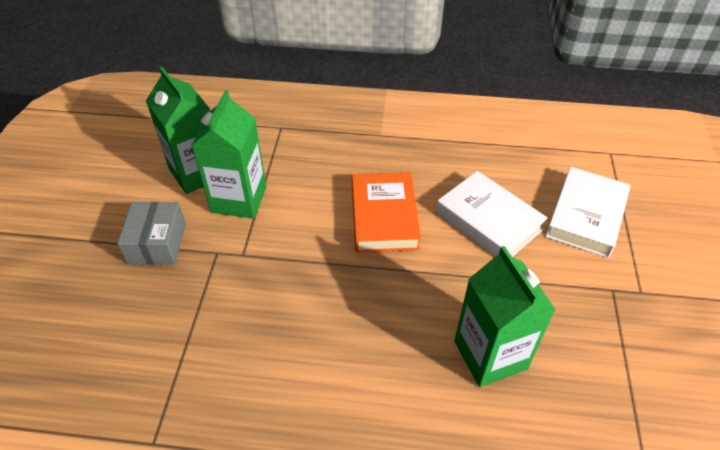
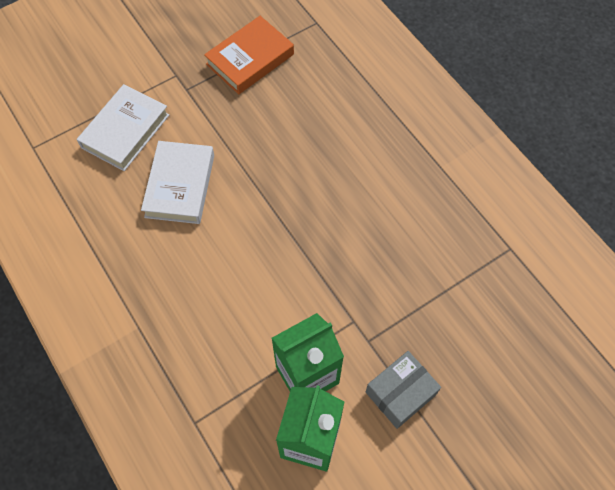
camera: 130 degrees left, 15 degrees up
(384, 216) = (234, 255): orange book -> orange book (250, 59)
(490, 355) = (294, 124): green carton -> none
(586, 216) = (125, 131): white book -> white book turned 45 degrees counterclockwise

